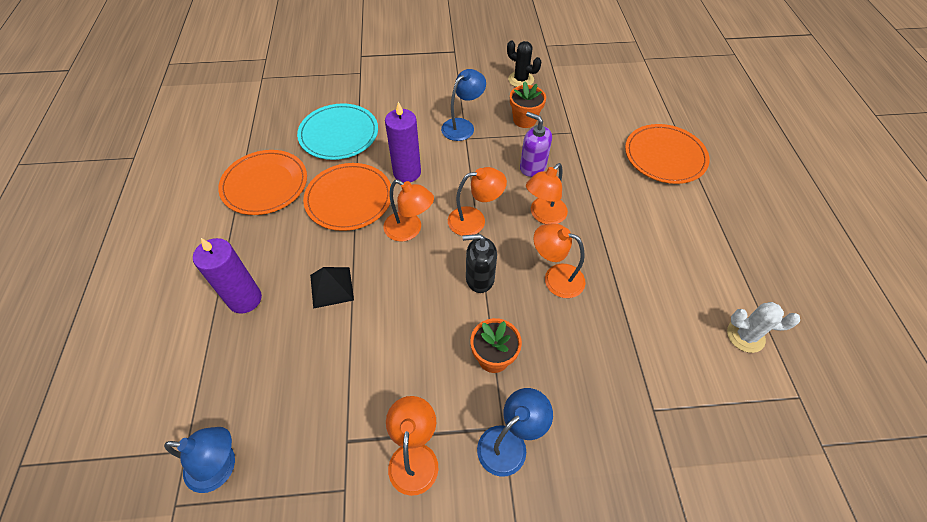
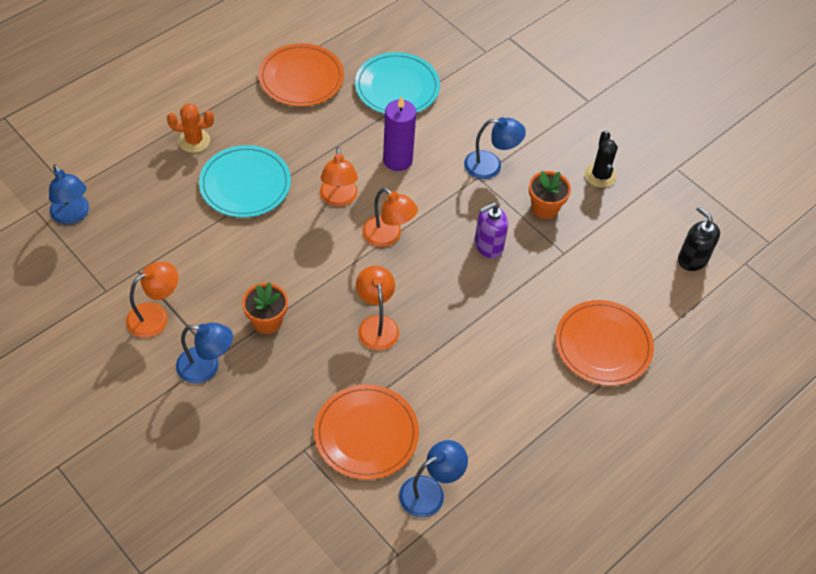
camera: 50 degrees right, 0 degrees up
(245, 299) = (194, 141): purple candle -> orange cactus
(331, 287) = (245, 184): black pyramid -> turquoise plate
(349, 199) = (335, 140): orange plate -> orange plate (366, 433)
(479, 278) = (331, 273): black soap dispenser -> black soap dispenser (692, 259)
(532, 167) = (488, 245): purple soap dispenser -> purple soap dispenser turned 120 degrees counterclockwise
(543, 215) = (437, 283): orange lamp -> none
(745, 336) = (430, 492): white cactus -> blue lamp

